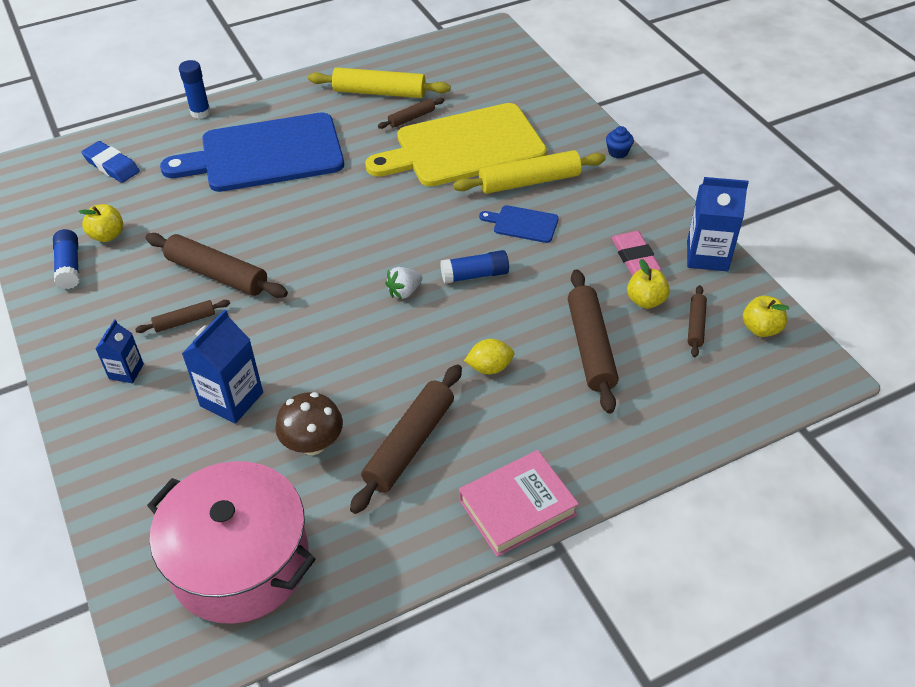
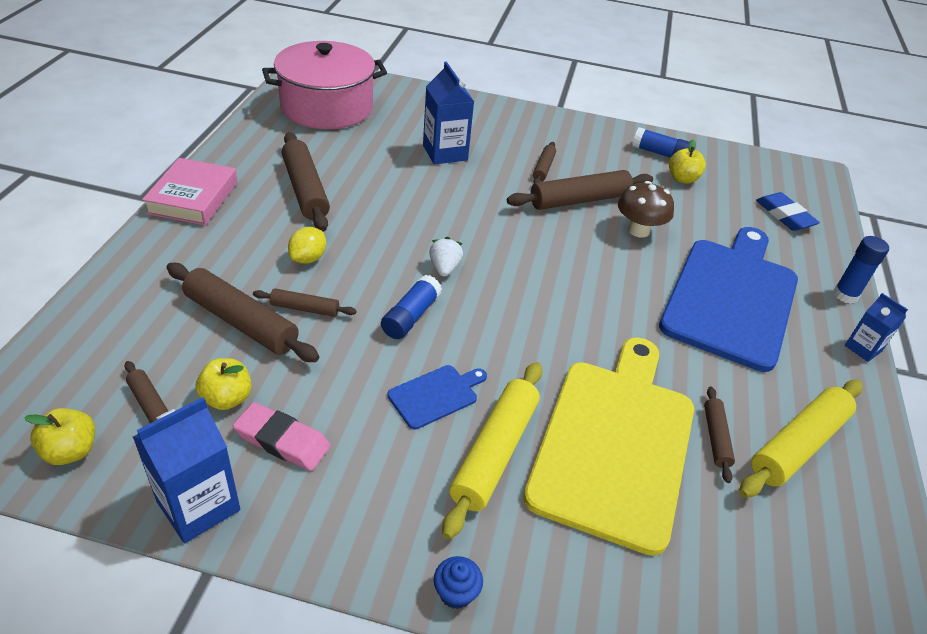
camera: 125 degrees right, 5 degrees down
(111, 165) = (785, 215): blue eraser -> blue eraser turned 75 degrees clockwise
(126, 371) = (522, 133): blue carton -> blue carton (863, 348)
(313, 444) = (364, 160): brown mushroom -> brown mushroom (638, 230)
(537, 328) = (305, 308): none -> brown rolling pin

